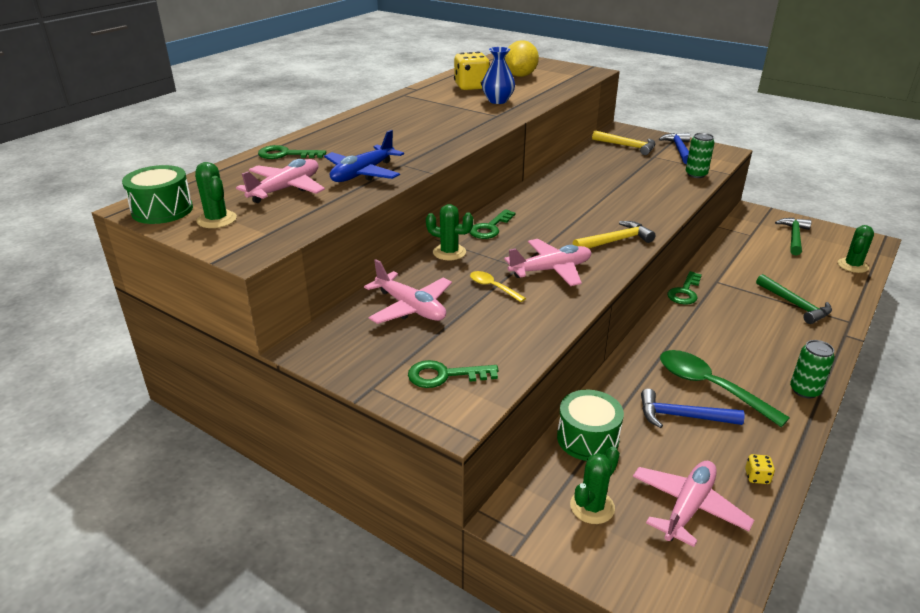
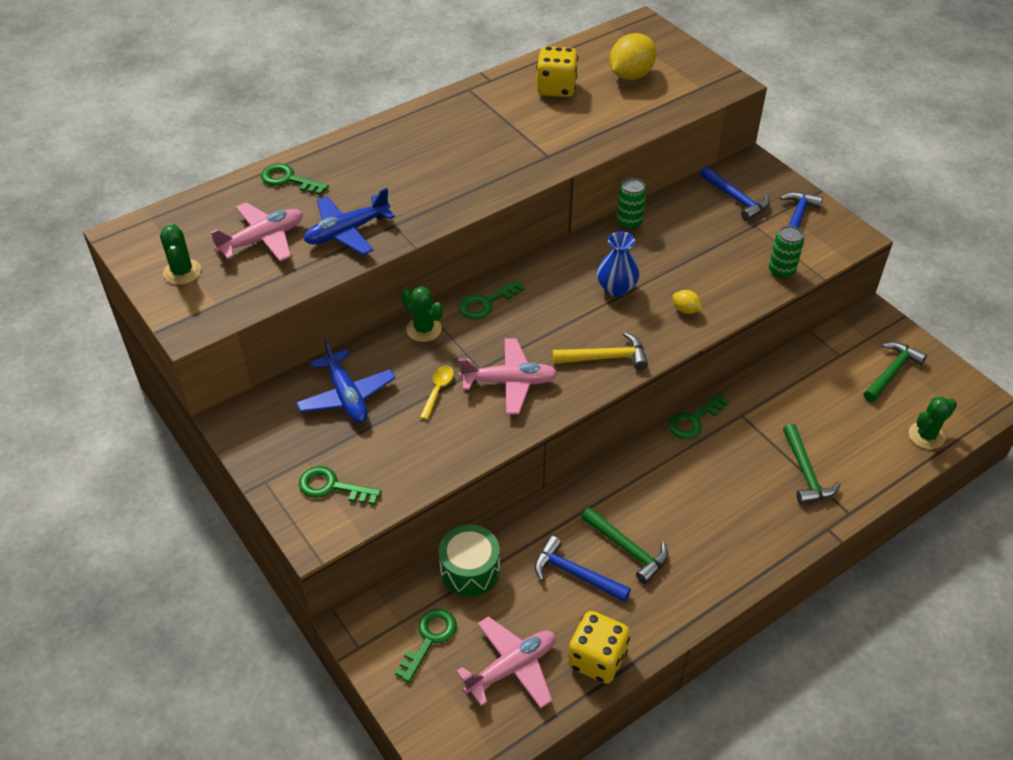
camera: 20 degrees right, 15 degrees up
(162, 210) = (141, 245): green drum -> none
(410, 307) = (346, 396): pink plane -> blue plane
(493, 287) = (438, 390): yellow spoon -> yellow spoon turned 45 degrees clockwise
(498, 101) = (568, 125): blue vase -> blue vase (616, 288)
(592, 507) = (429, 639): green cactus -> green key
(627, 146) = (736, 199): yellow hammer -> blue hammer
(649, 205) = (685, 310): none -> yellow lemon
(709, 387) = (628, 549): green spoon -> green hammer
(757, 477) = (597, 659): yellow dice -> yellow dice, size x2.30
(804, 390) = (722, 583): green can -> green can (629, 222)

